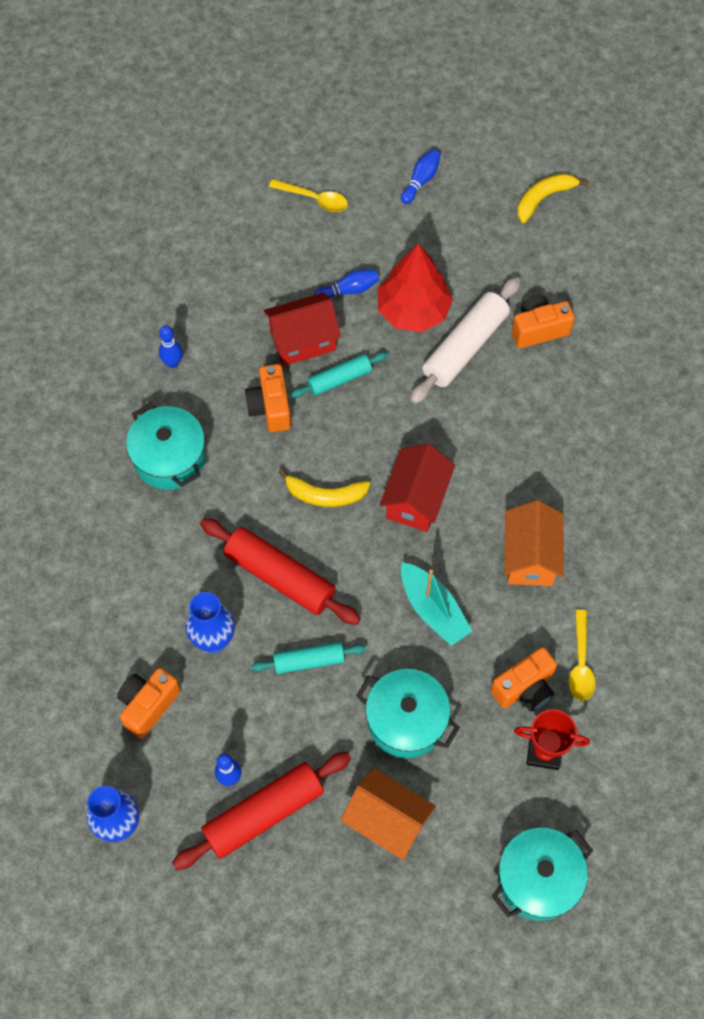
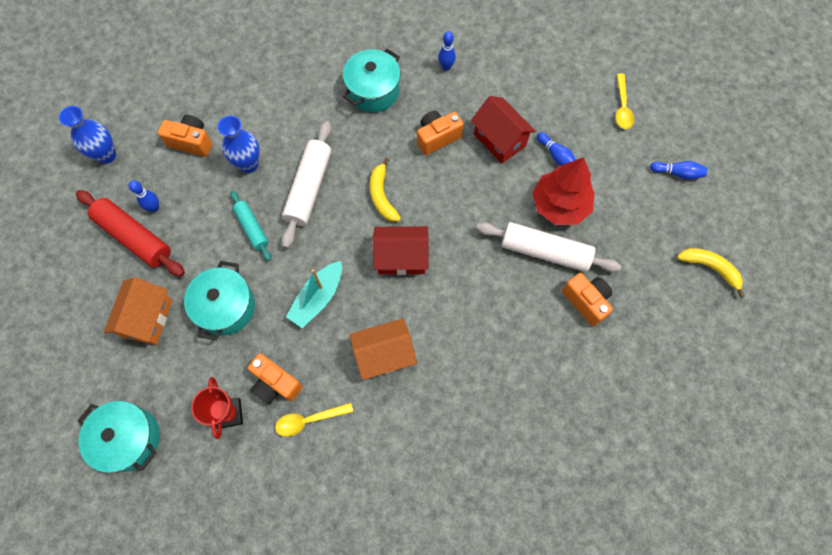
camera: 70 degrees right, 5 degrees up
(280, 576) = (309, 188): red rolling pin -> white rolling pin
(339, 379) = (479, 174): turquoise rolling pin -> none

